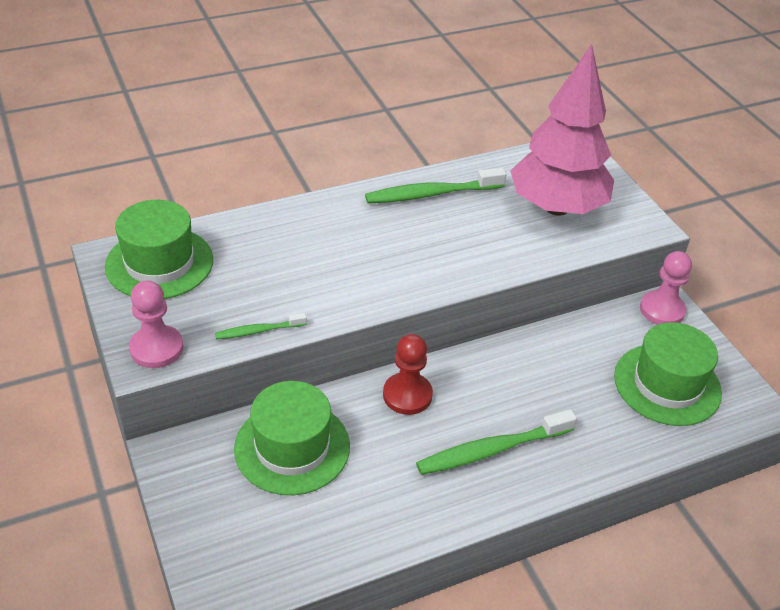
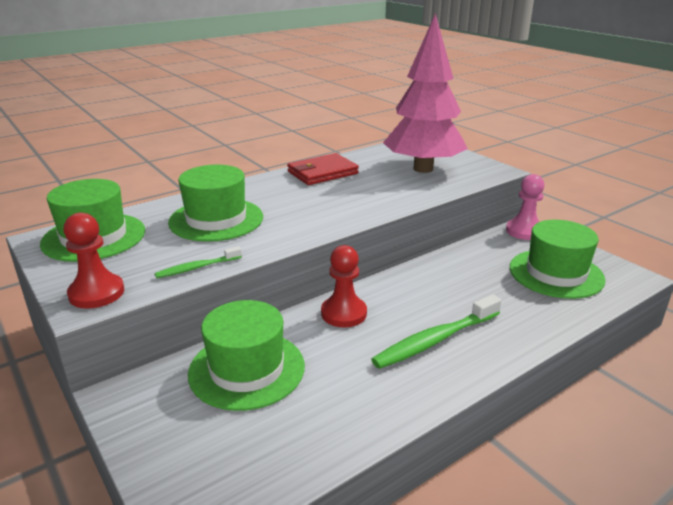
camera: 10 degrees left, 15 degrees down
(156, 348) = (96, 293): pink pawn -> red pawn
(291, 258) = (216, 219): none -> green hat
(431, 194) = (322, 173): green toothbrush -> red wallet

